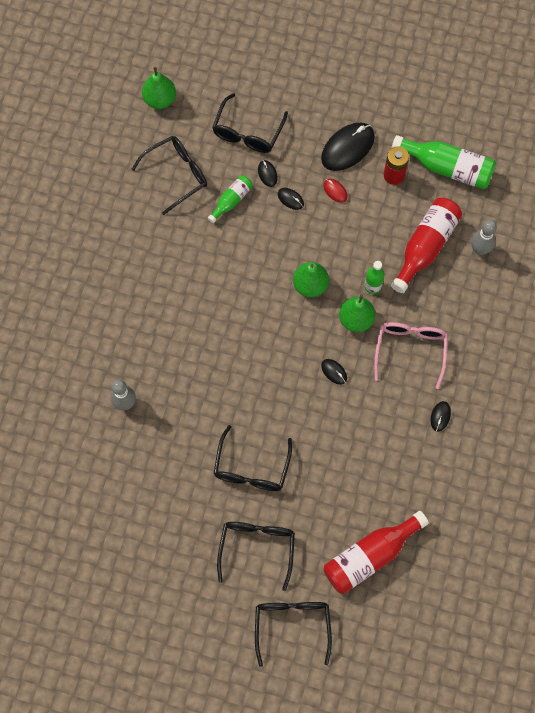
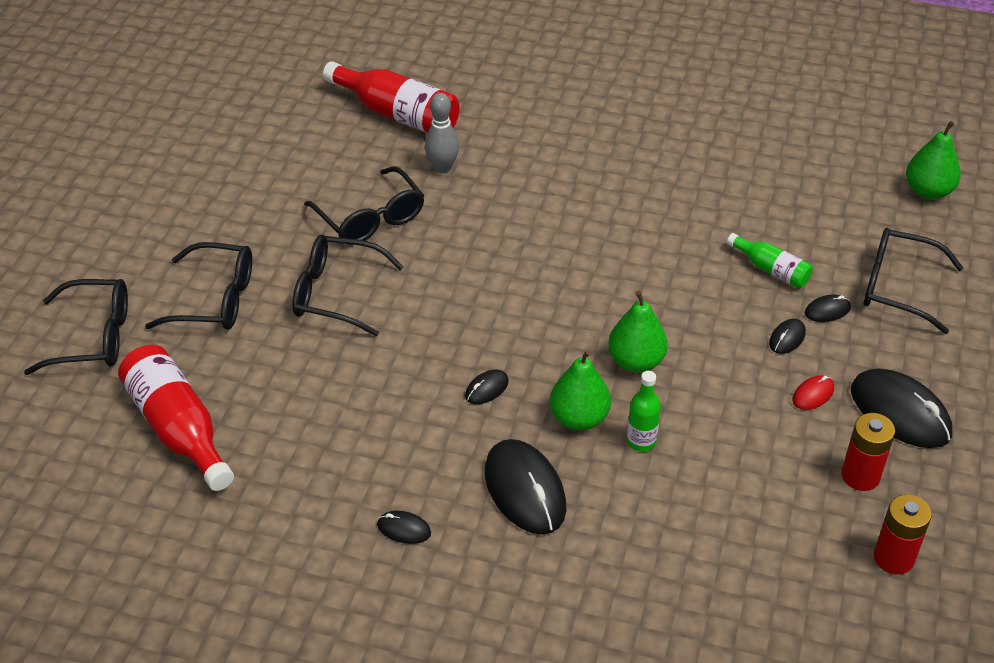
camera: 90 degrees right, 25 degrees down
(176, 175) = (803, 210): black glasses -> black glasses (370, 218)
(410, 351) = (524, 490): pink glasses -> black mouse
(425, 246) = (725, 518): red bottle -> red bottle (398, 114)
(447, 168) = (893, 558): green bottle -> red battery
(480, 249) = (731, 603): grey bowling pin -> none

